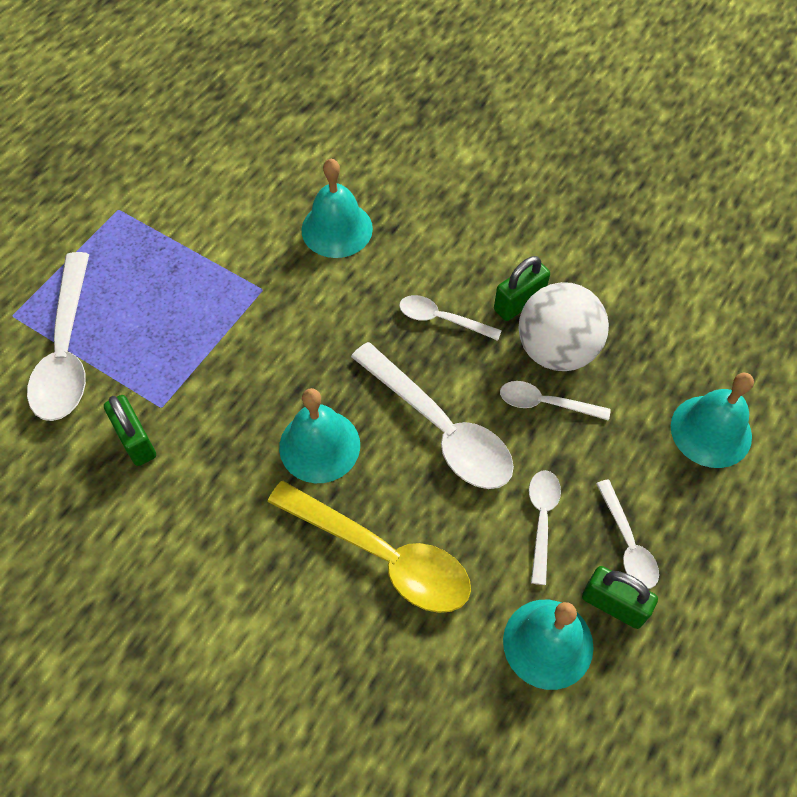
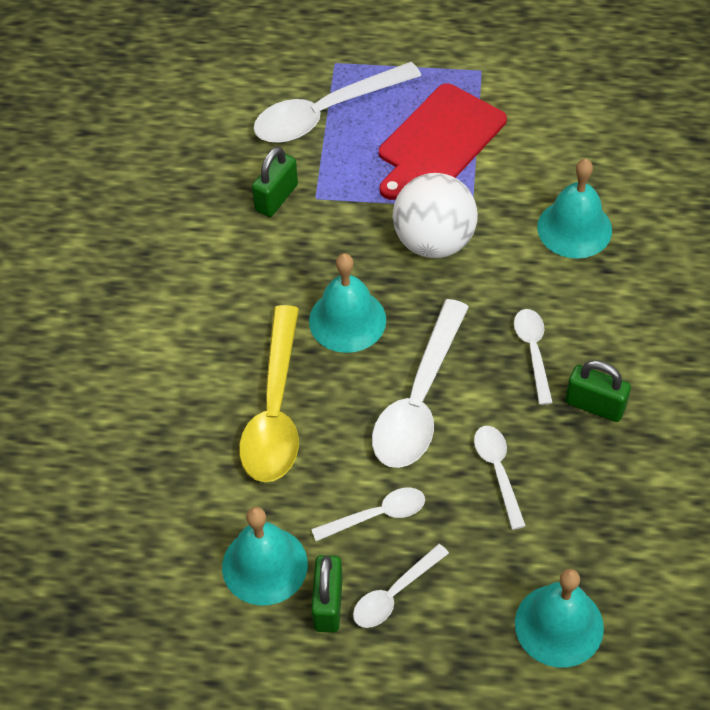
camera: 65 degrees right, 5 degrees down
(171, 278) = (439, 140): none -> red cutting board
(556, 350) = (563, 457): white ball -> white ball (434, 241)

